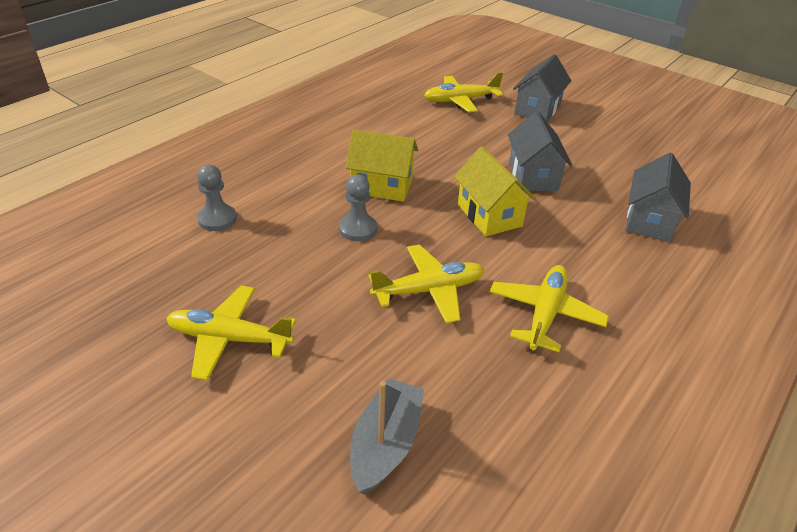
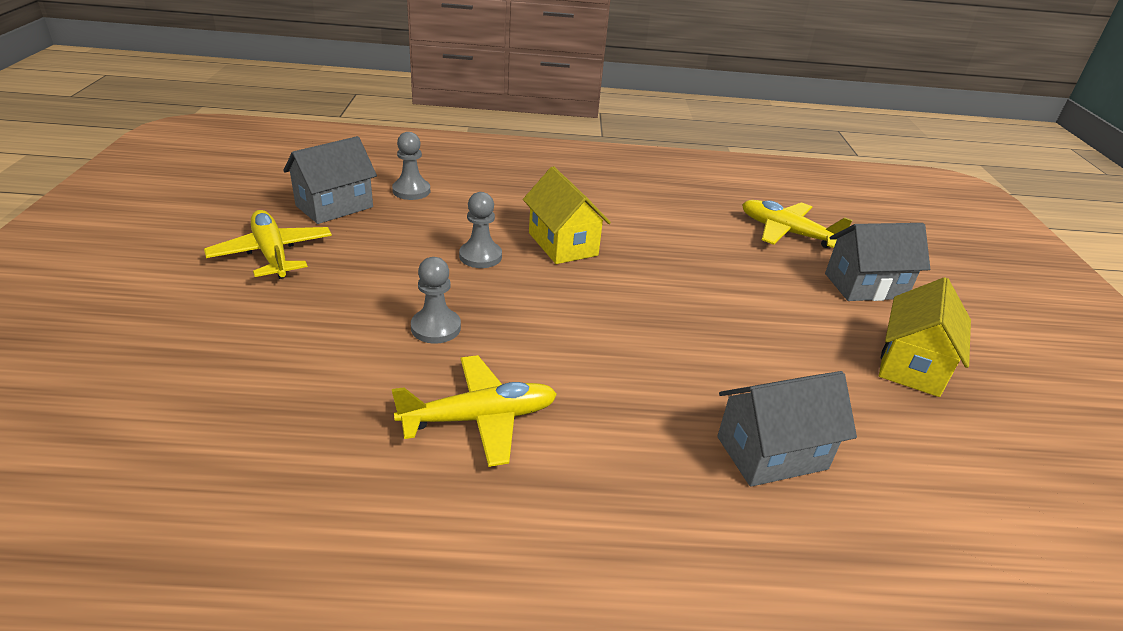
camera: 50 degrees right, 5 degrees down
(385, 444) = (203, 378): grey boat -> none
(429, 290) = (436, 328): yellow plane -> grey pawn
(489, 215) = (604, 322): yellow house -> yellow house (911, 365)
(533, 176) = (722, 327): grey house -> grey house (334, 206)

